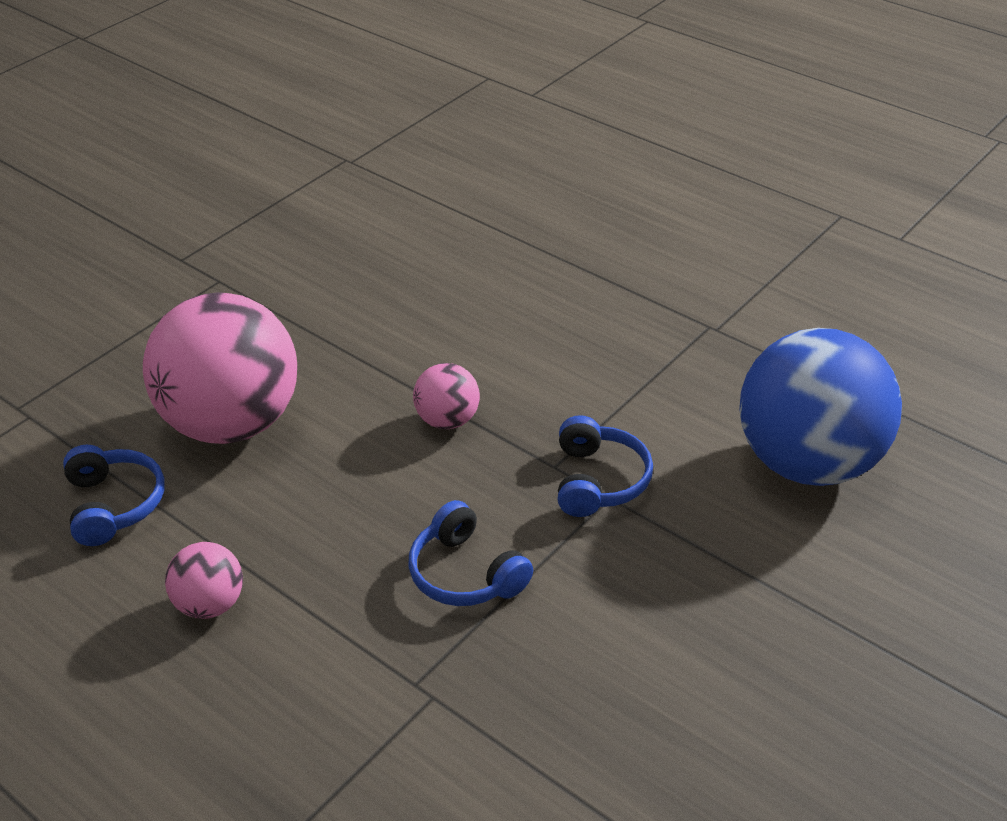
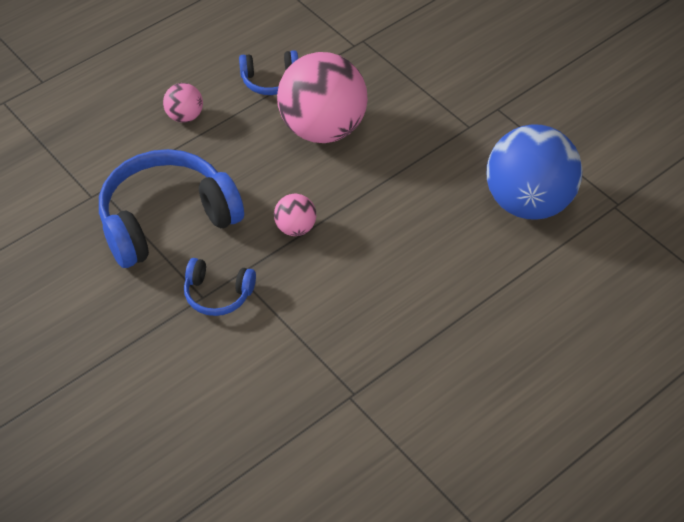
camera: 100 degrees right, 10 degrees up
(466, 573) = (167, 220): blue headphones -> blue headphones, size x2.04
(808, 462) = (196, 412): blue ball -> blue ball (528, 202)

